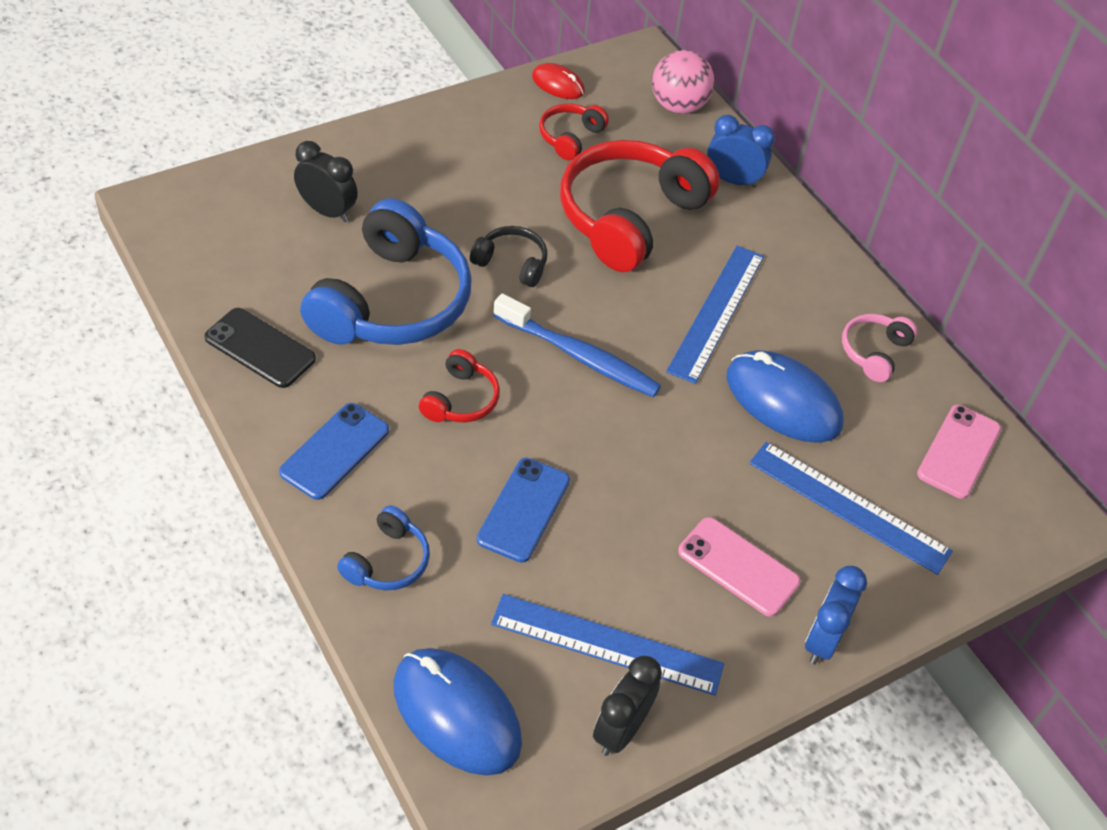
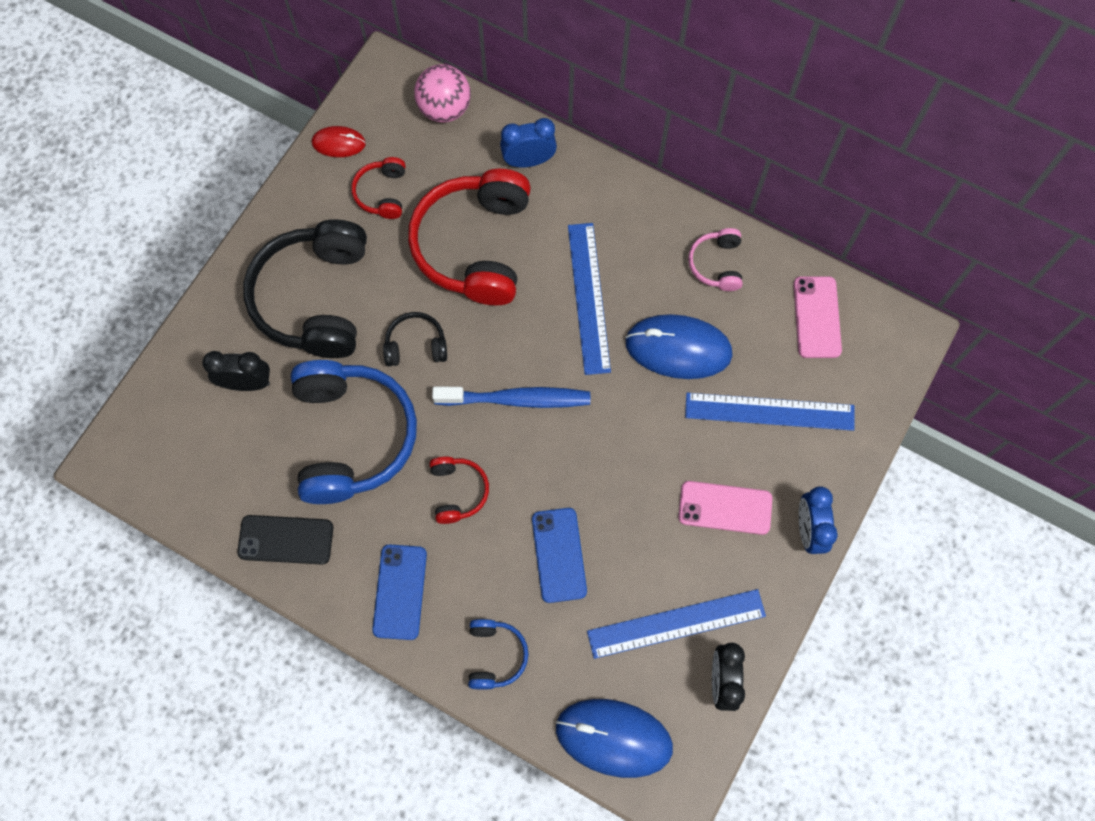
camera: 25 degrees left, 20 degrees up
(444, 182) = (315, 298): none -> black headphones

